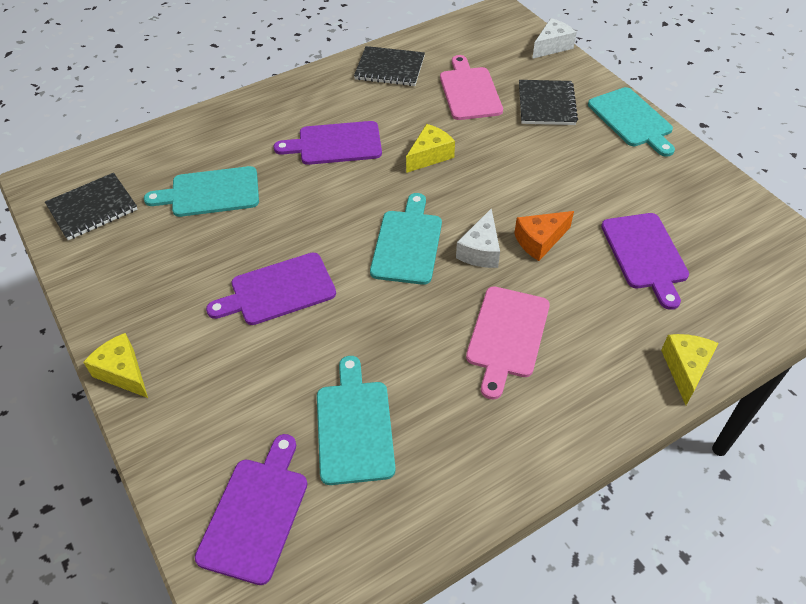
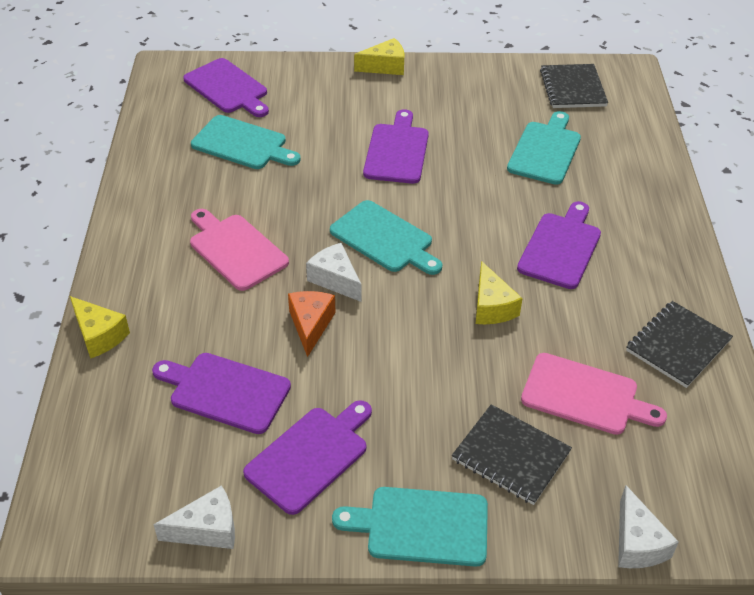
camera: 120 degrees right, 5 degrees down
(642, 185) = (310, 456): none -> purple cutting board
(742, 204) = (207, 529): none -> white cheese

